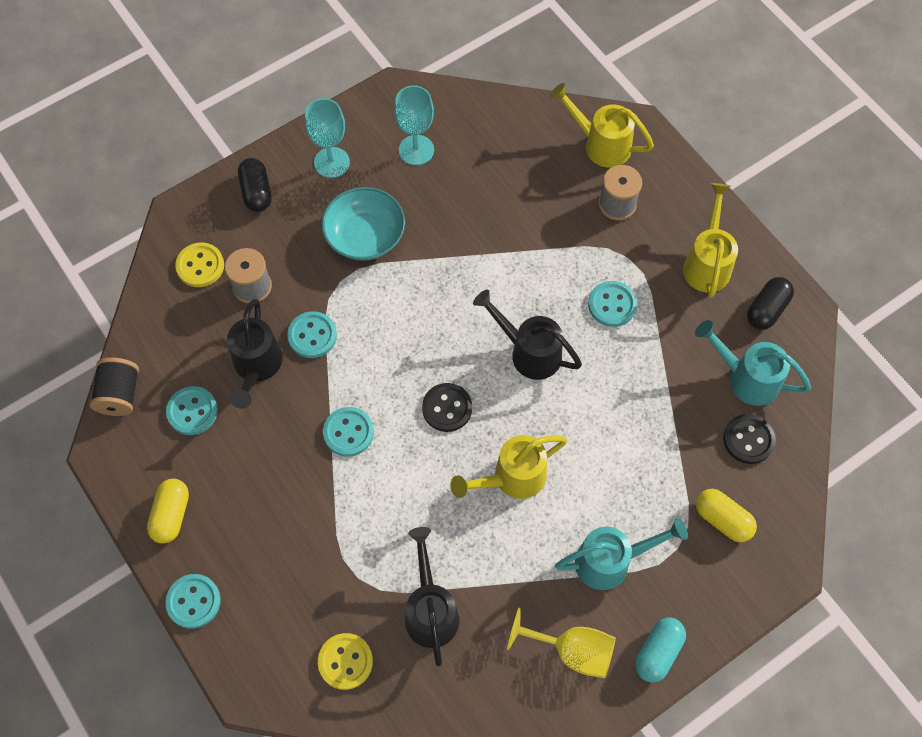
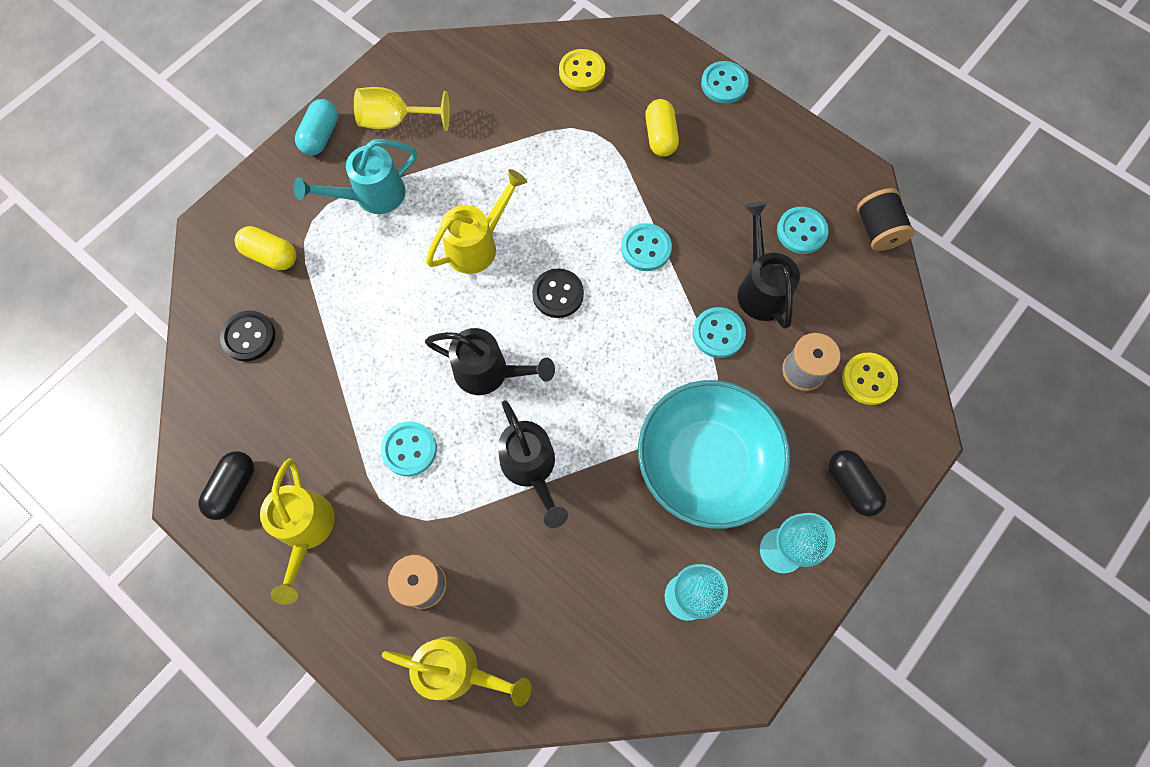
camera: 165 degrees right, 5 degrees up
(171, 515) = (775, 142): yellow capsule -> yellow capsule (660, 136)
(365, 236) = (706, 462): turquoise bowl -> turquoise bowl, size x1.50
(430, 610) = (523, 122): black watering can -> black watering can (531, 468)
(746, 378) = (253, 401): turquoise watering can -> none

